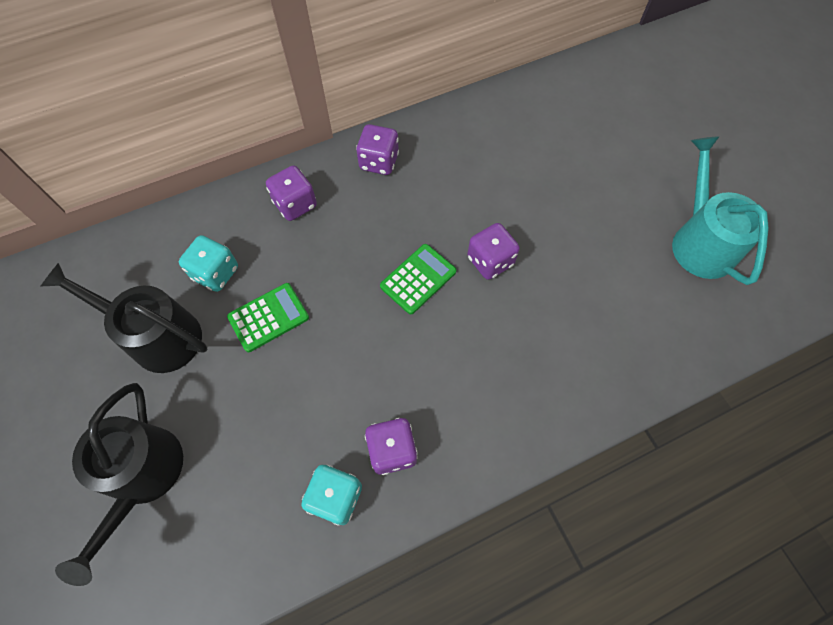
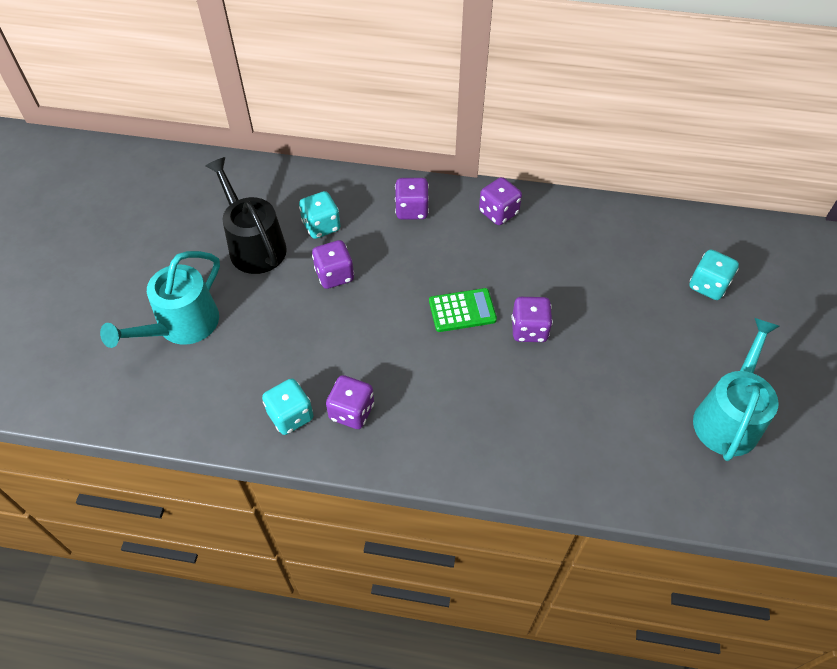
camera: 35 degrees right, 10 degrees down
(142, 476) = (182, 325): black watering can -> turquoise watering can
(268, 317) = (334, 275): green calculator -> purple dice
(600, 132) = (708, 285): none -> turquoise dice

